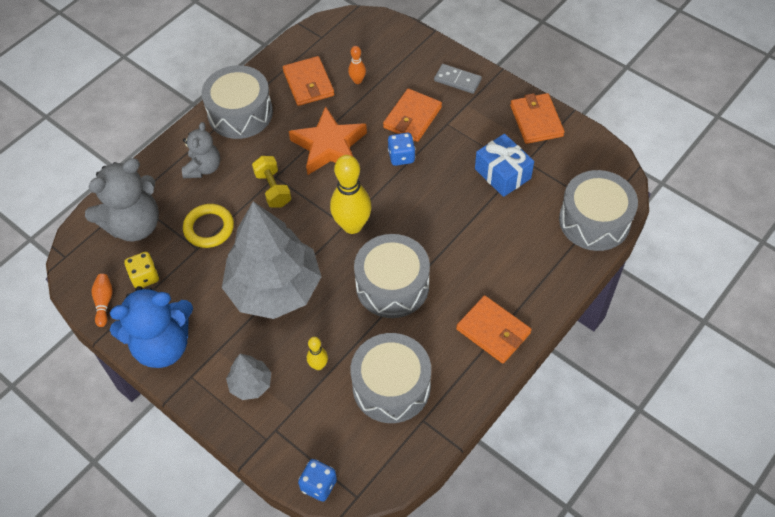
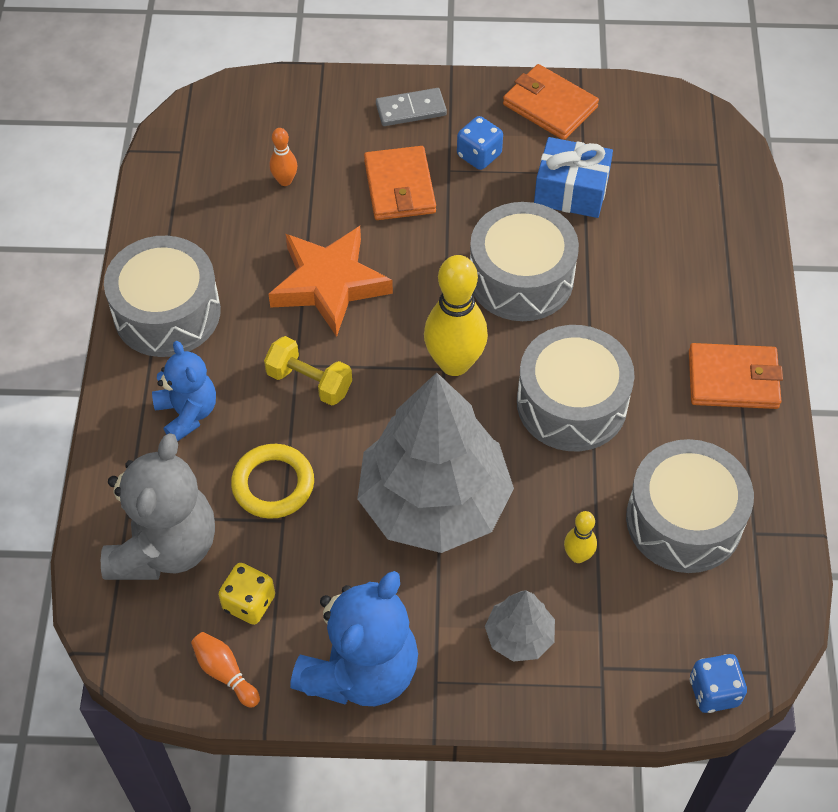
camera: 40 degrees left, 0 degrees up
(203, 168) = (187, 413): grey teddy bear -> blue teddy bear
(308, 83) = (223, 221): orange wallet -> none
(401, 157) = (432, 243): blue dice -> blue dice (479, 155)
(594, 221) = (721, 184): grey drum -> grey drum (521, 278)

